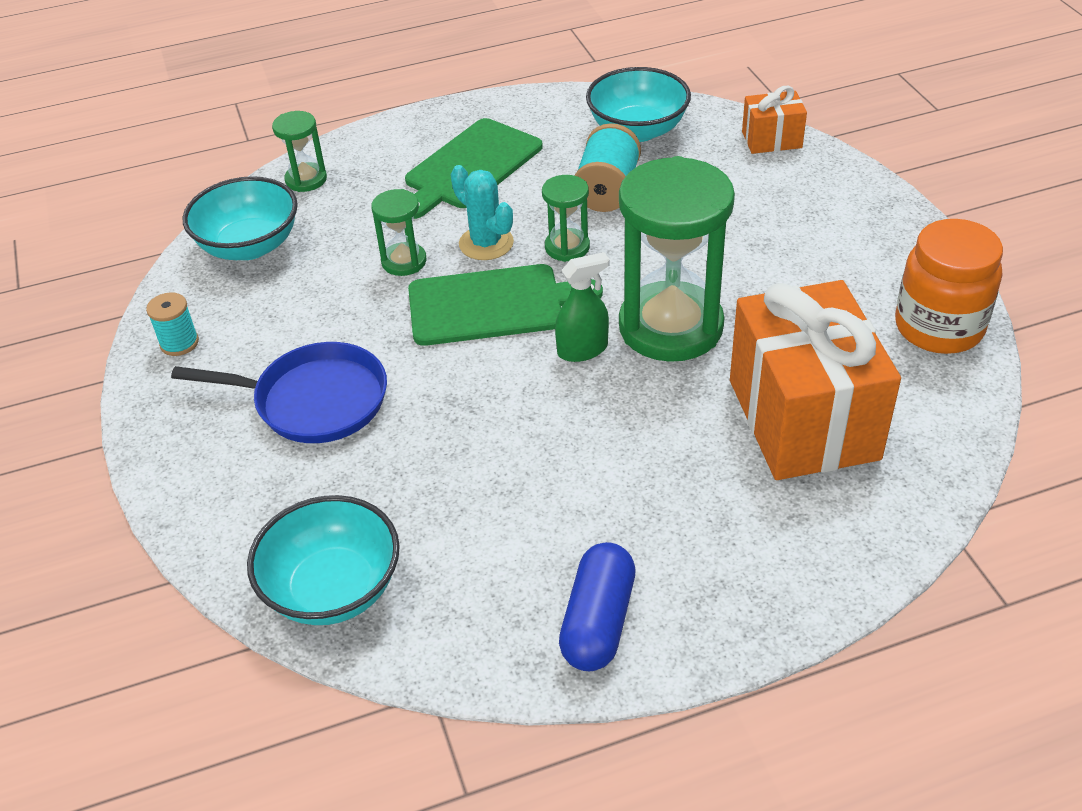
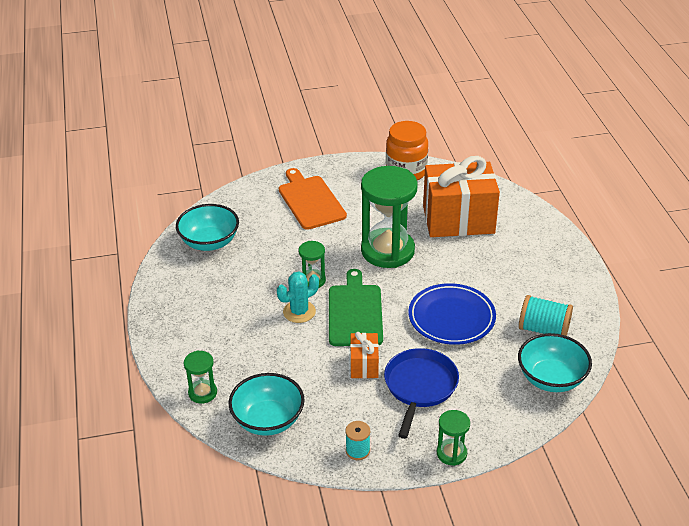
camera: 85 degrees left, 5 degrees down
(404, 261) = (306, 347): green hourglass -> green hourglass (451, 453)
(470, 167) = (219, 314): green cutting board -> none
(494, 429) = (451, 318): none -> blue plate
(582, 349) = (398, 282): green spray bottle -> none
(598, 621) = (570, 294): blue capsule -> none
(607, 190) = (265, 260): turquoise spool -> turquoise spool (543, 329)
(771, 140) = (240, 195): orange gift -> orange gift (364, 365)
(787, 216) = (310, 201): none -> orange cutting board

